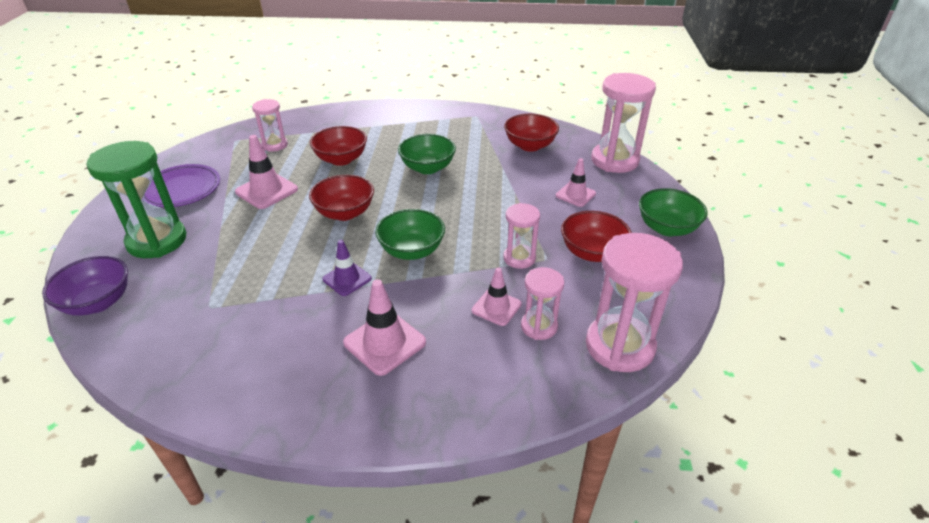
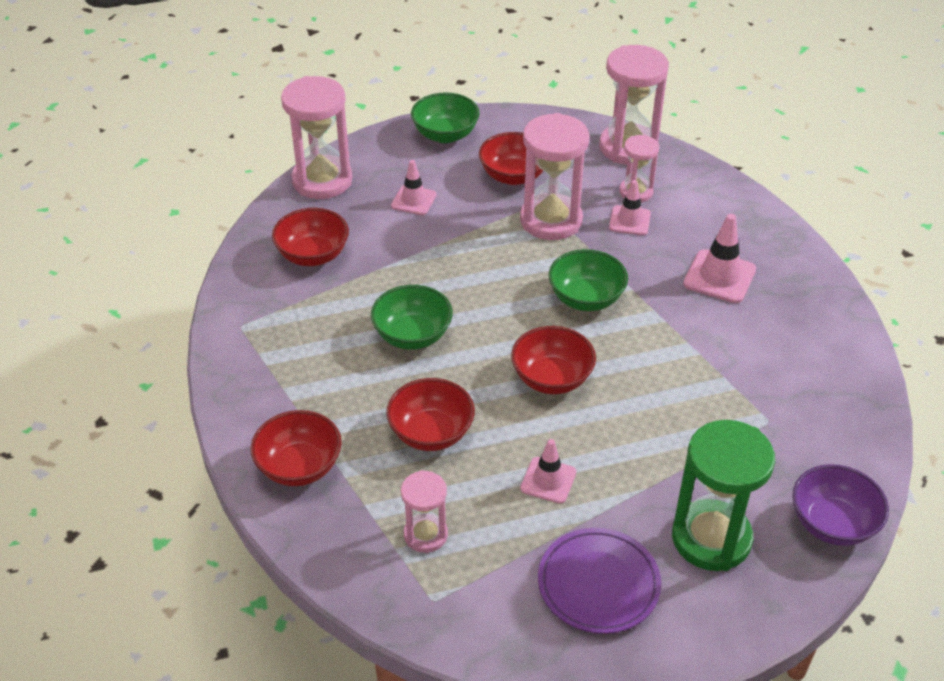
camera: 110 degrees left, 5 degrees up
(266, 191) = (548, 480): pink traffic cone -> pink traffic cone, size x0.66
(347, 279) = (659, 332): purple traffic cone -> none
(355, 119) = (299, 467): none -> red bowl
(519, 258) = (551, 220): pink hourglass -> pink hourglass, size x1.80

